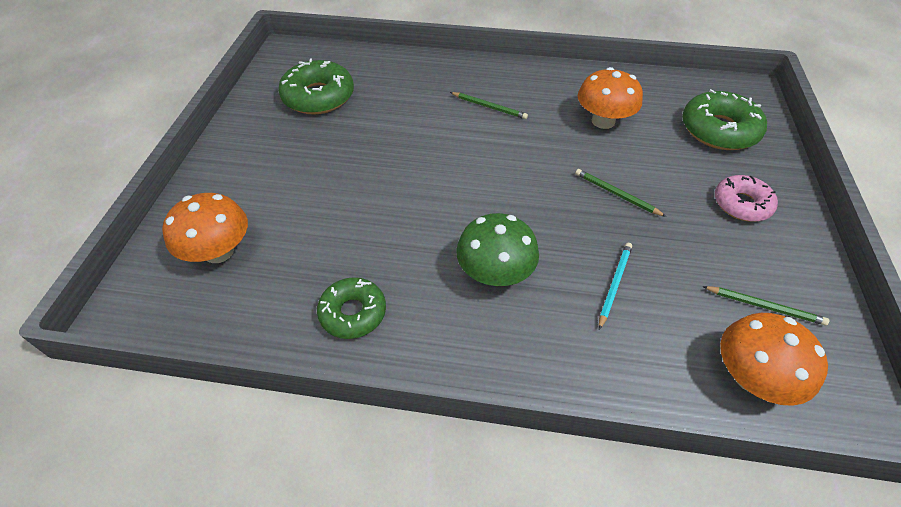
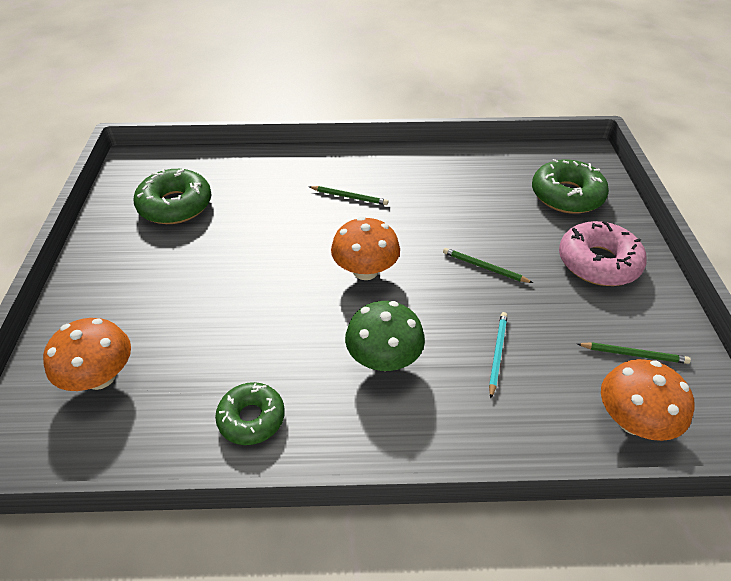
camera: 10 degrees left, 5 degrees down
(603, 121) = (460, 199): orange mushroom -> orange mushroom (365, 271)
(741, 204) = (598, 262): pink donut -> pink donut, size x1.53

